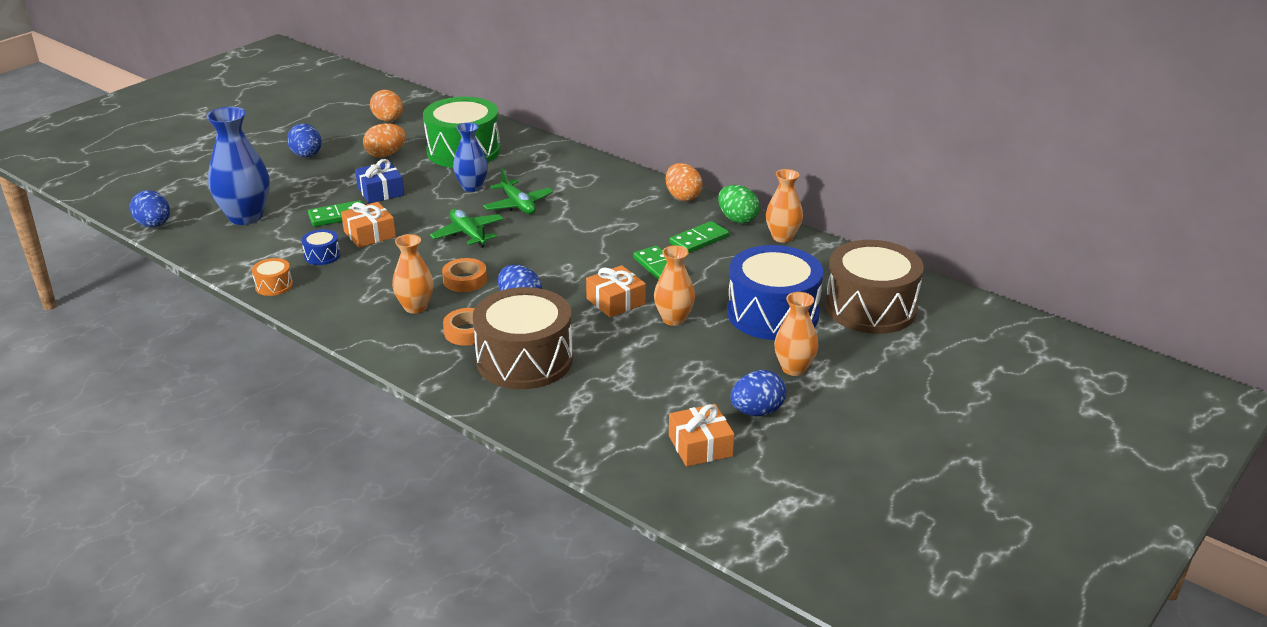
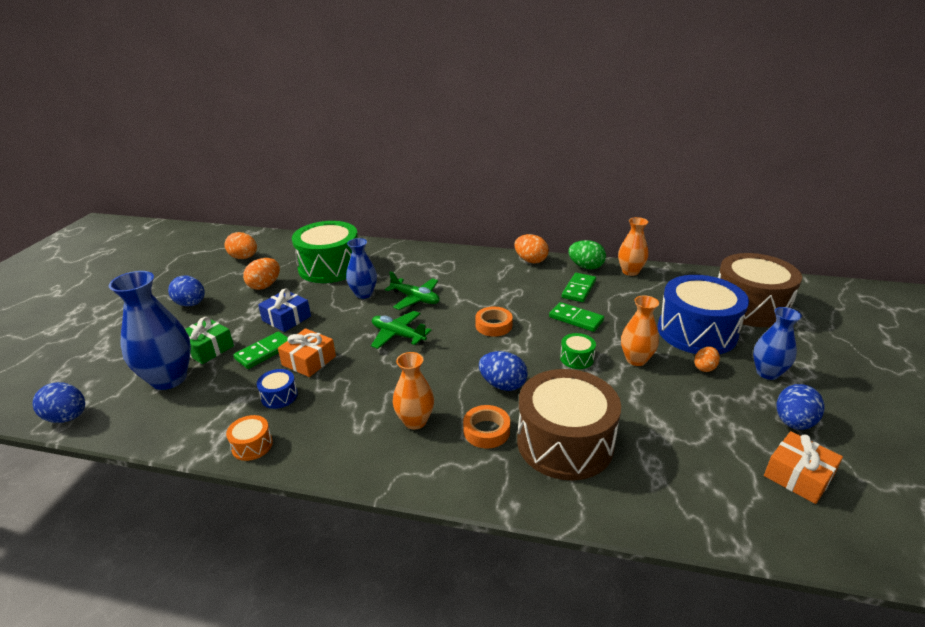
camera: 25 degrees left, 0 degrees up
(293, 200) = (207, 348): none -> green gift
(465, 280) = (435, 379): orange tape -> orange tape (493, 325)
(616, 301) = (576, 358): orange gift -> green drum
(734, 345) = (704, 367): none -> orange egg
(794, 368) = (767, 373): orange vase -> blue vase

